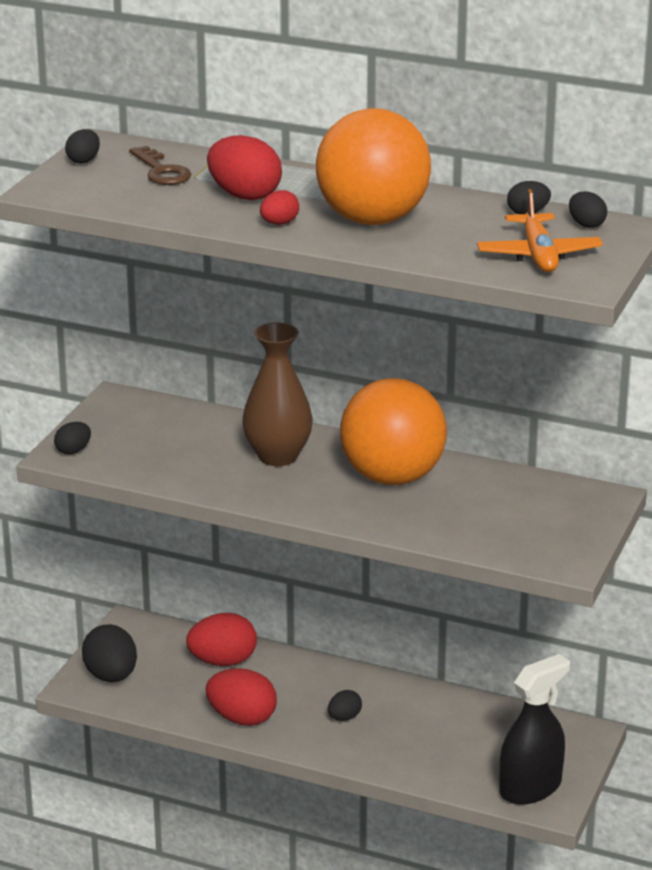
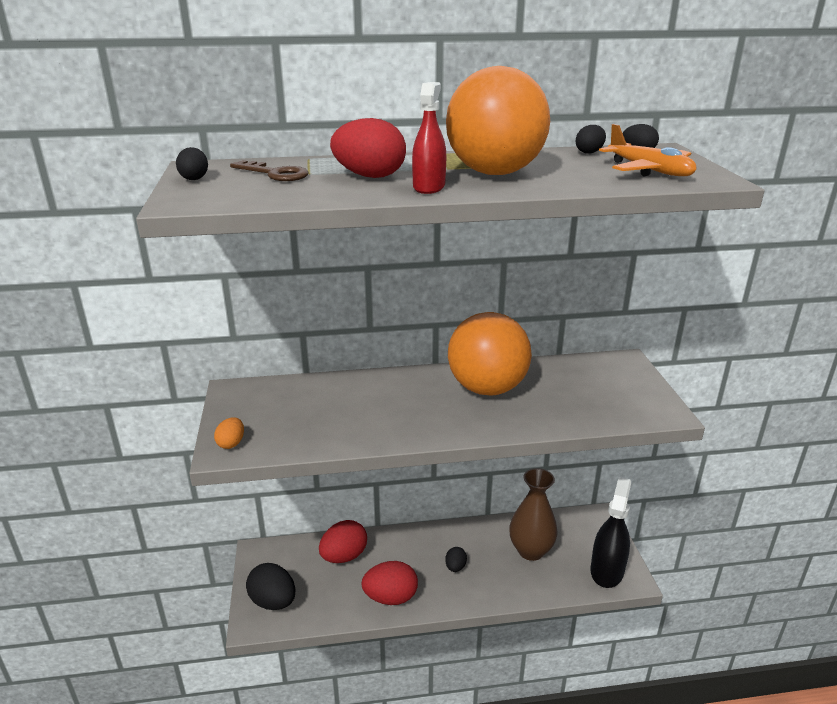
camera: 30 degrees left, 0 degrees up
(73, 451) = (231, 443): black egg -> orange egg
(277, 456) = (394, 398): brown vase -> brown vase (531, 550)
(279, 223) = (429, 187): red egg -> red spray bottle

